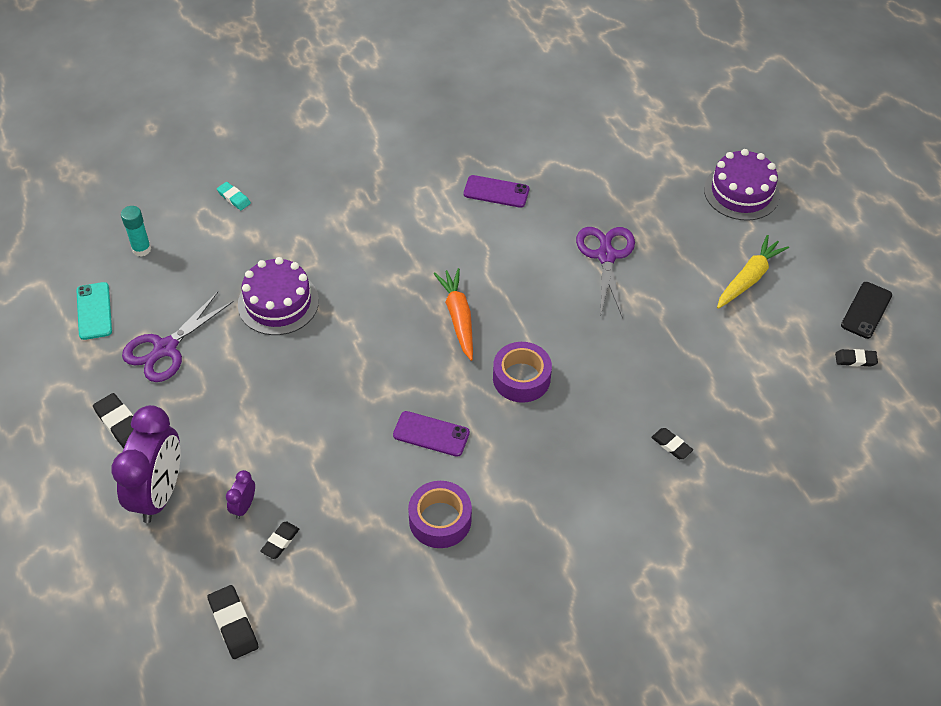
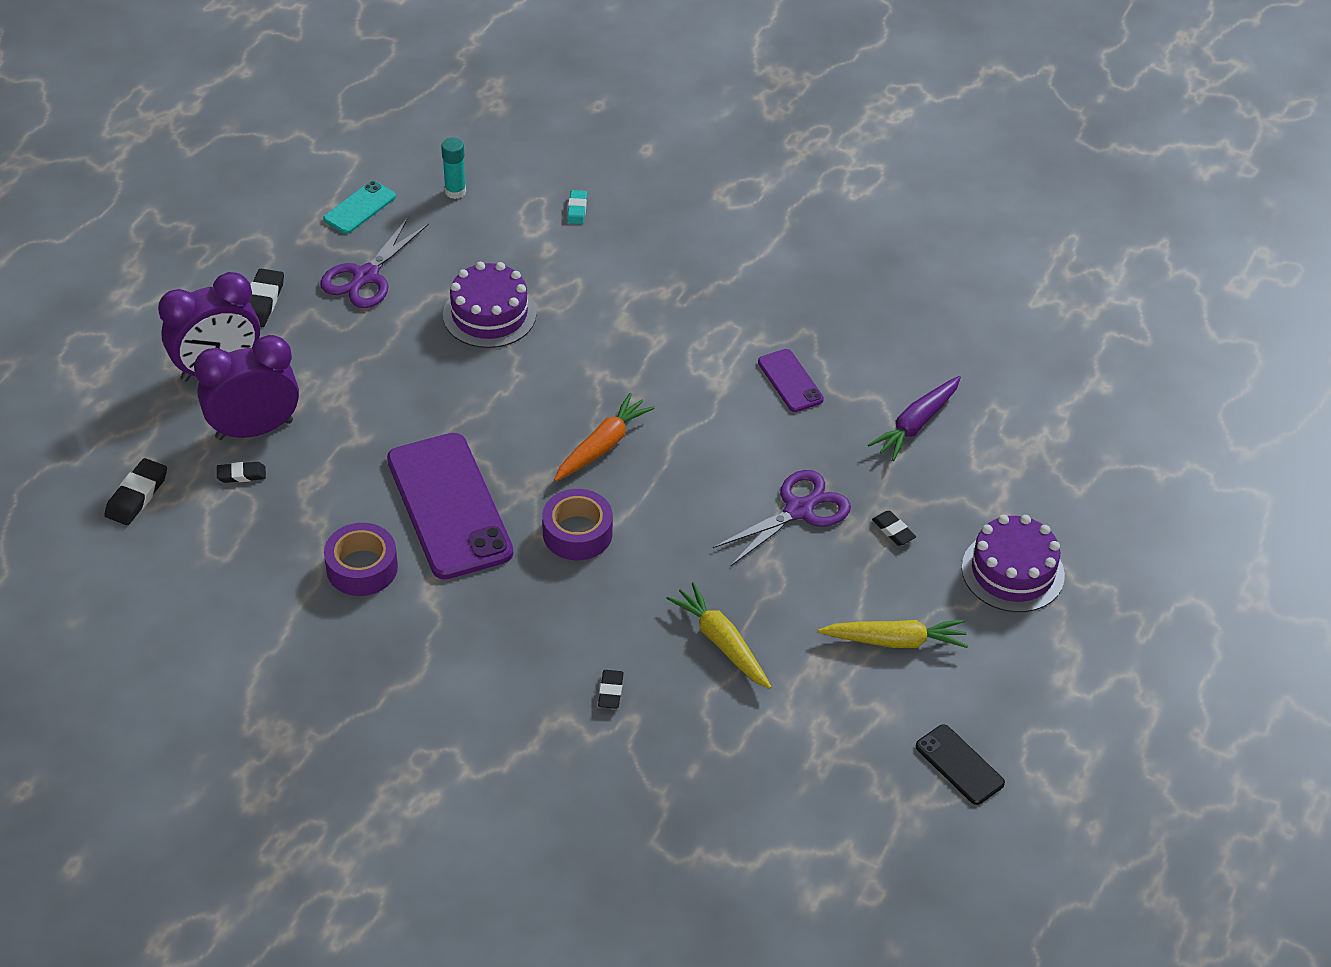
camera: 50 degrees right, 5 degrees down
(165, 348) = (366, 276): purple scissors -> purple scissors turned 60 degrees counterclockwise
(243, 506) = (254, 429): purple clock -> purple clock, size x2.33
(431, 434) = (449, 506): purple phone -> purple phone, size x2.10
(589, 159) = (916, 424): none -> purple carrot
(679, 362) = (721, 642): none -> yellow carrot
(855, 359) = (878, 789): black eraser -> black eraser (893, 530)
(866, 310) = (959, 765): black phone -> black phone turned 60 degrees clockwise

